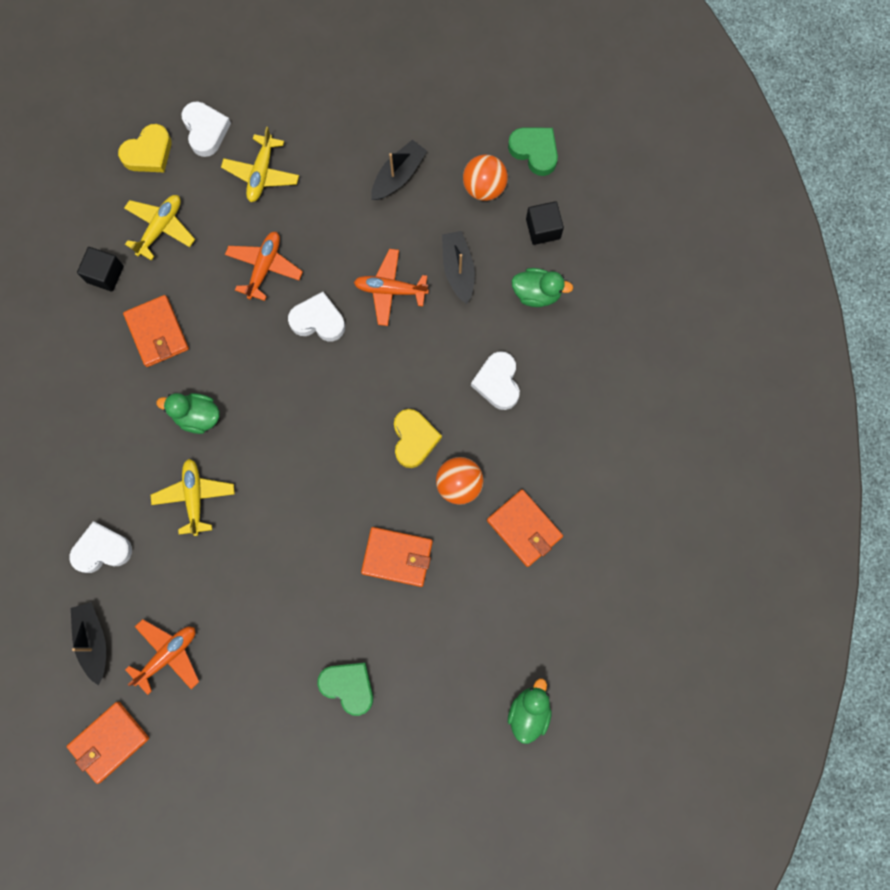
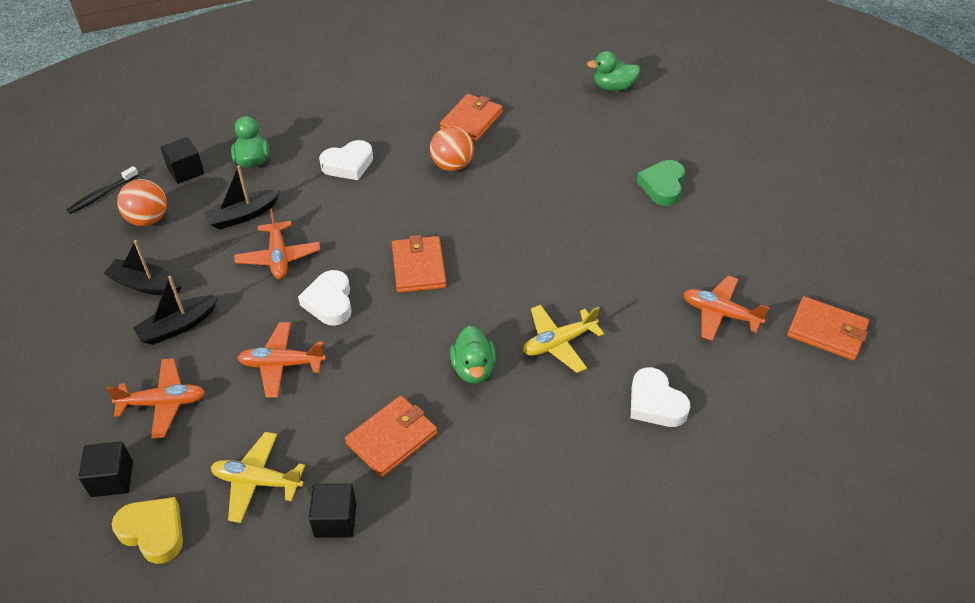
camera: 110 degrees left, 30 degrees down
(93, 641) = (748, 377): black boat -> black boat (178, 326)
(205, 130) = (112, 479): white heart -> black cube
(261, 173) = (163, 403): yellow plane -> orange plane
(397, 557) = (536, 186): orange wallet -> orange wallet (419, 267)
(414, 439) = (424, 202): yellow heart -> none
(534, 151) = (102, 194): green heart -> black toothbrush

